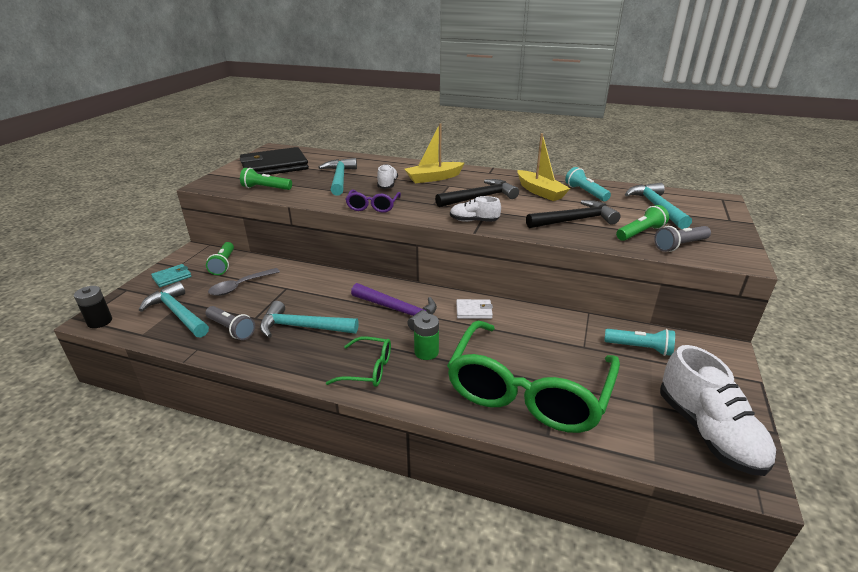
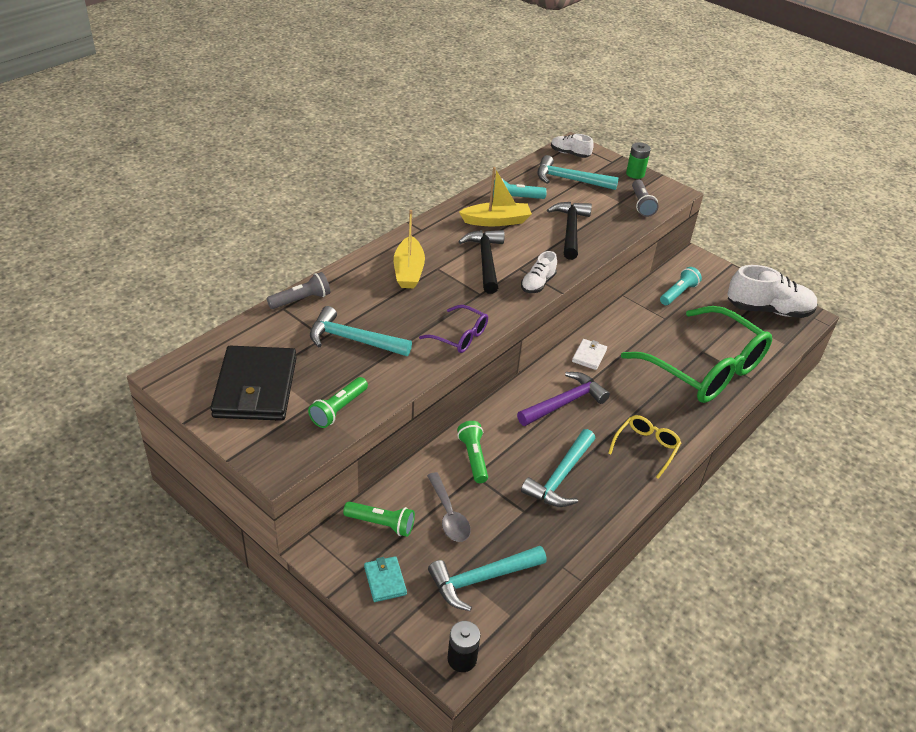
camera: 70 degrees left, 10 degrees up
(231, 329) = (538, 534): grey flashlight -> grey flashlight (301, 300)
(368, 369) = (646, 447): green glasses -> yellow glasses
(387, 185) = (403, 309): white shoe -> white shoe (570, 154)
(426, 352) = (636, 405): green battery -> green battery (635, 174)
(640, 233) = (611, 210): green flashlight -> green flashlight (473, 457)

